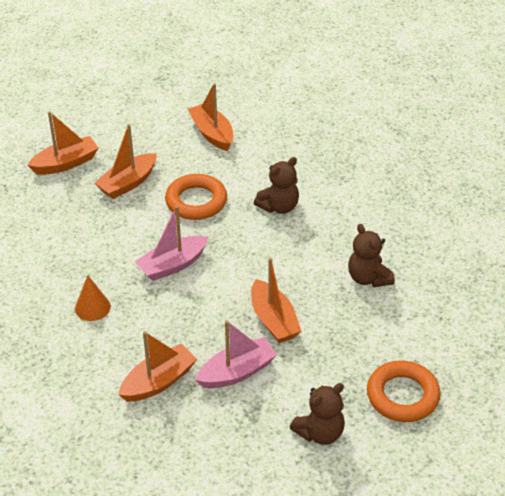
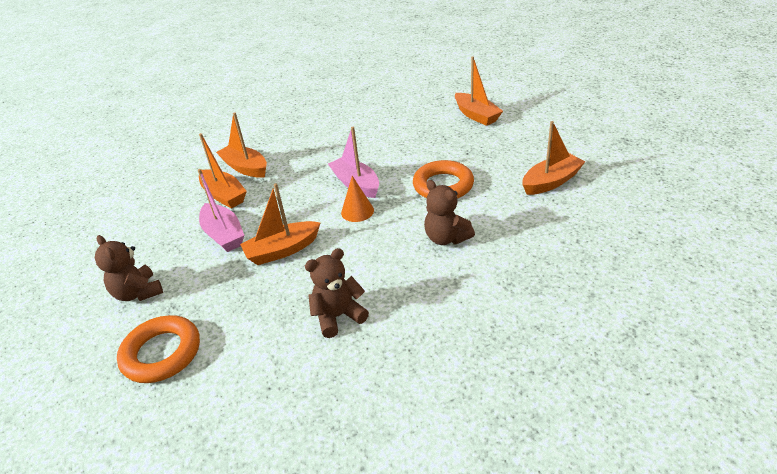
camera: 90 degrees right, 5 degrees down
(92, 307) = (308, 154): orange cone -> orange cone (357, 211)
(128, 183) = (459, 147): orange boat -> orange boat (245, 168)

